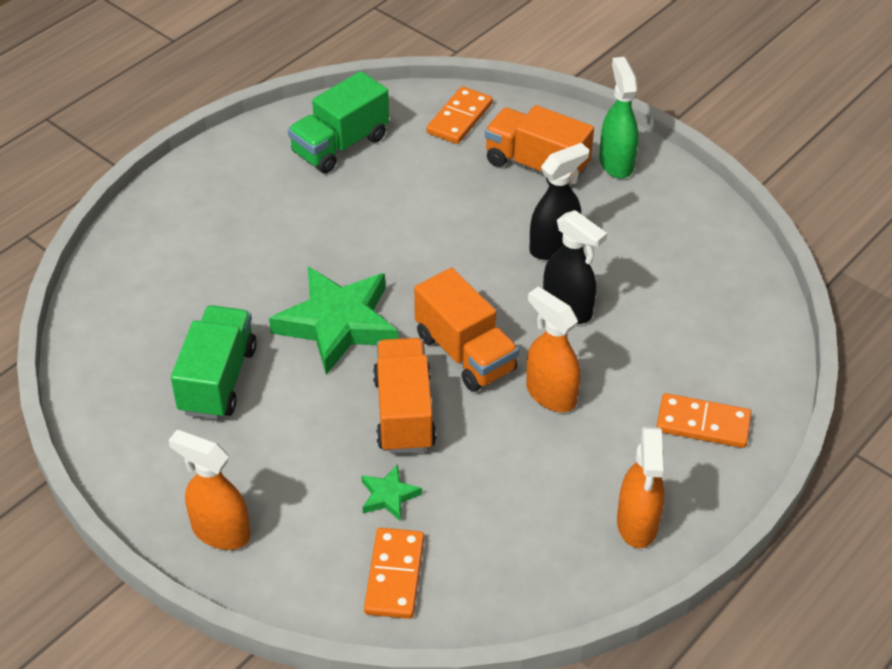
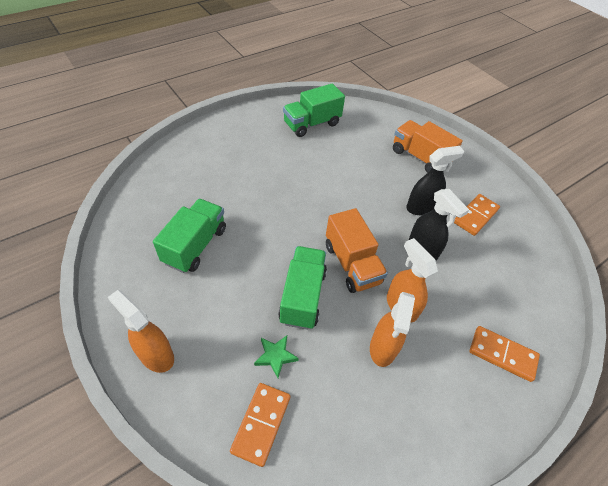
camera: 10 degrees right, 5 degrees up
(338, 324) = (279, 226): green star -> none
(404, 413) = (302, 296): orange truck -> green truck
(459, 118) = (381, 123): orange domino -> orange domino (475, 216)
(616, 163) = (467, 166): green spray bottle -> none
(637, 524) = (445, 426): orange spray bottle -> orange spray bottle (383, 348)

